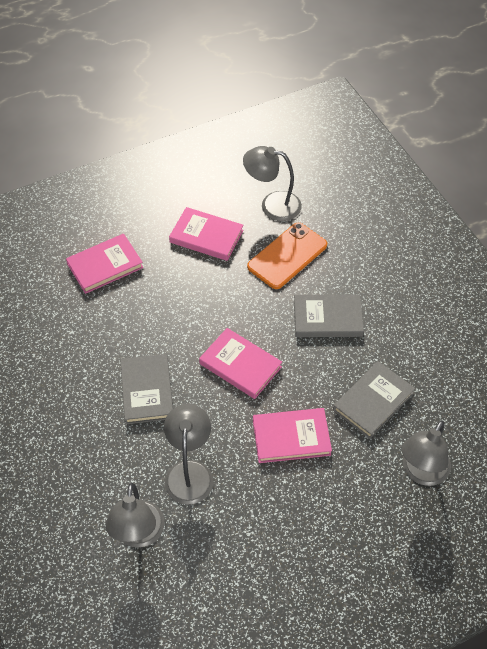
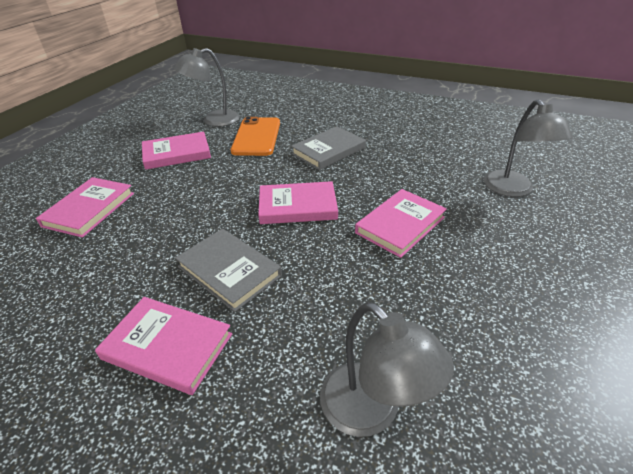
camera: 40 degrees left, 15 degrees down
(76, 420) = (167, 346): none -> pink book
(189, 472) = (350, 307): grey lamp -> none
(373, 401) = (422, 173): grey book -> none

